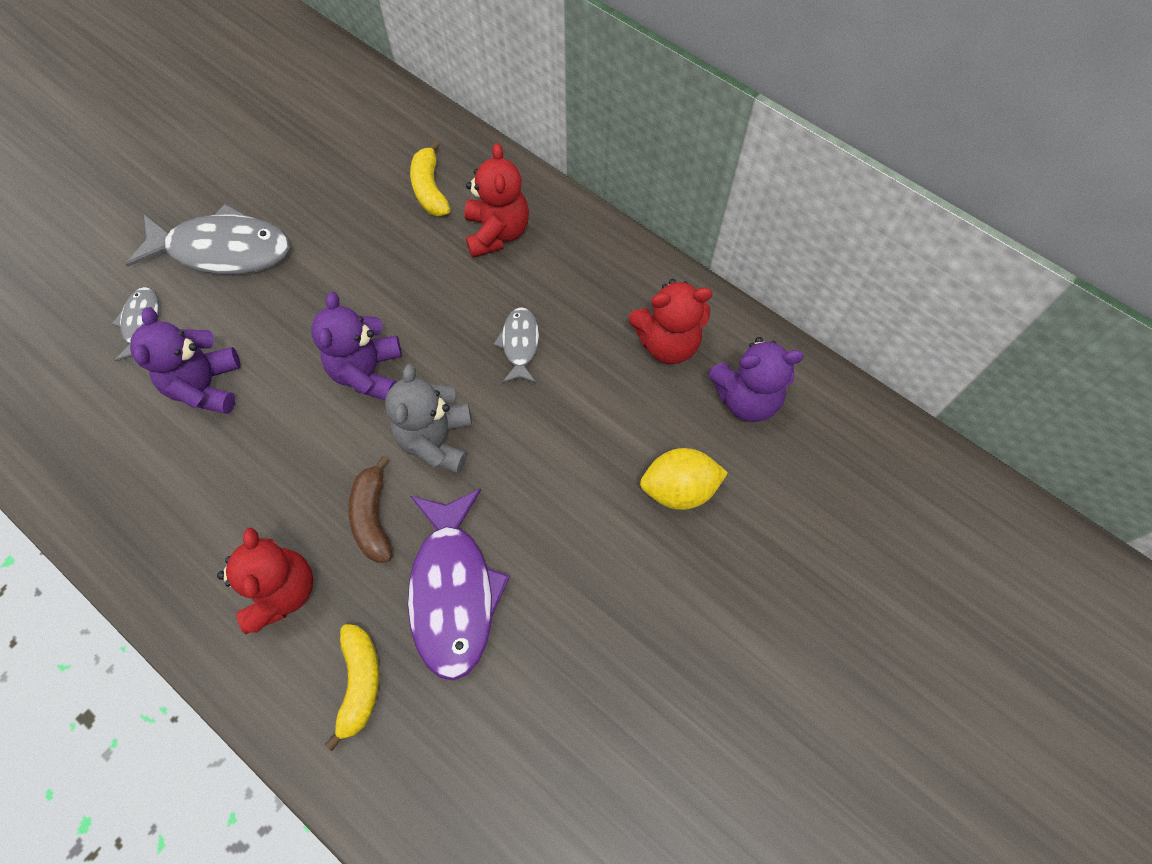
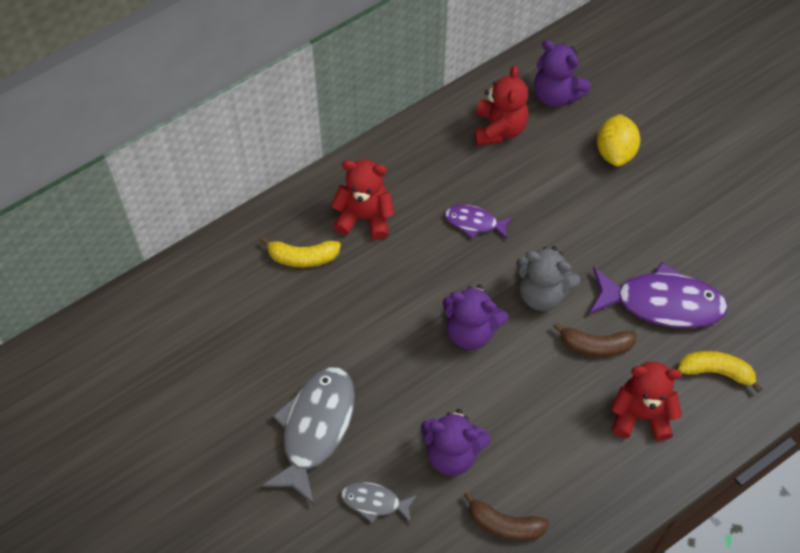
camera: 75 degrees left, 5 degrees down
(121, 459) = (504, 524): none -> brown banana
(520, 344) = (474, 222): grey fish -> purple fish
(746, 398) = (556, 95): purple teddy bear -> purple teddy bear turned 120 degrees clockwise

